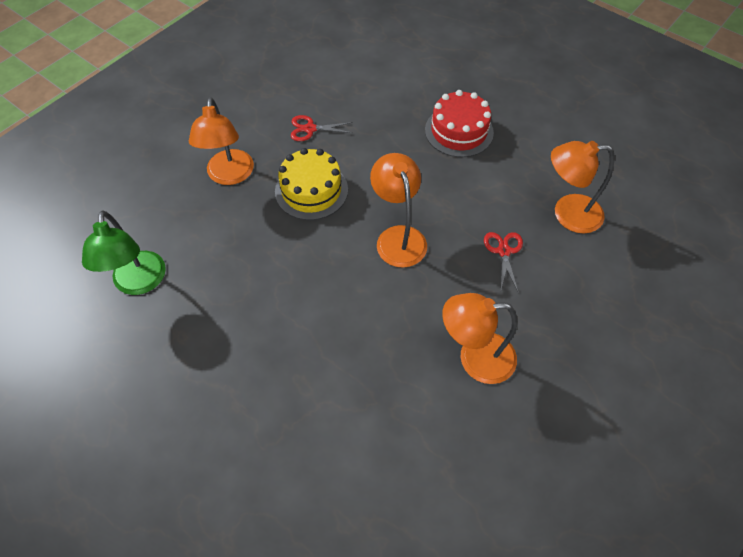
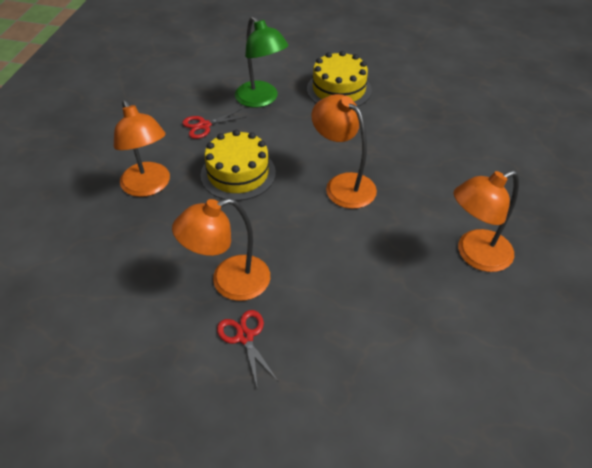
camera: 25 degrees left, 10 degrees down
(139, 283) = (110, 313): green lamp -> green lamp (261, 100)
(459, 131) = (339, 89): red cake -> yellow cake
(504, 251) = (439, 165): red scissors -> red scissors (245, 337)
(567, 214) = (468, 122): orange lamp -> orange lamp (229, 282)

